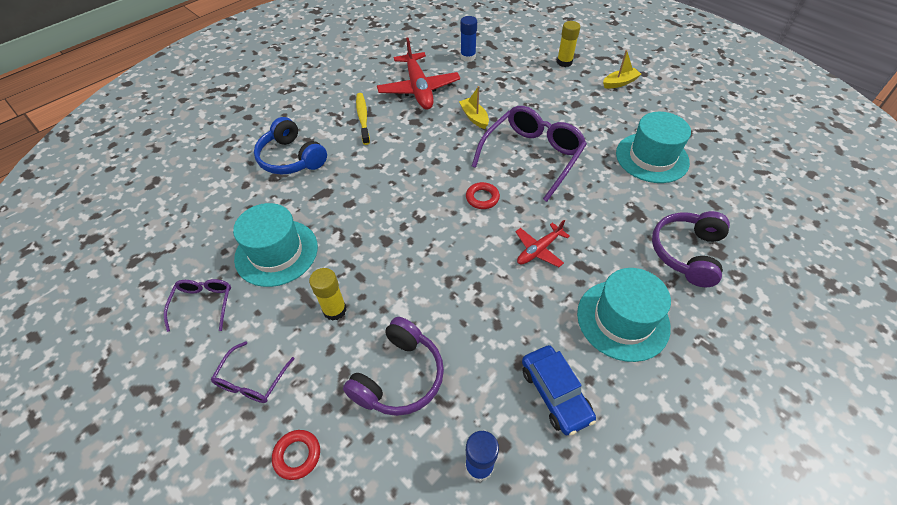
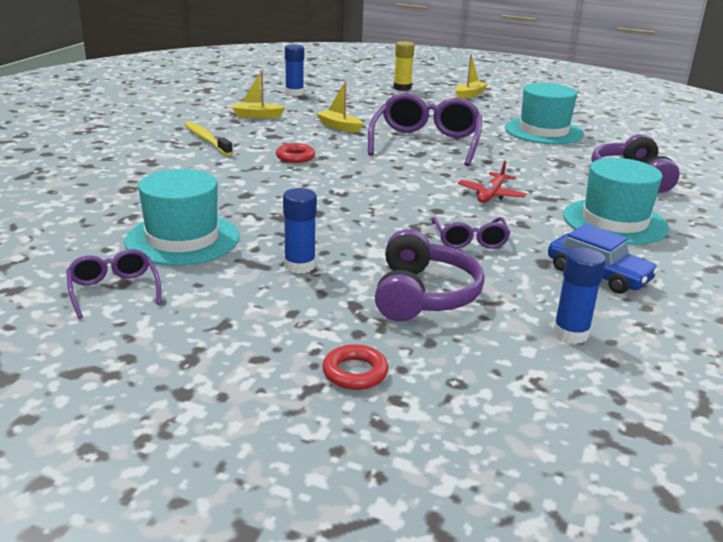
camera: 25 degrees left, 25 degrees down
(252, 381) = (240, 333): purple glasses -> purple glasses (470, 240)
(291, 158) = (138, 174): blue headphones -> none
(334, 310) = (299, 266): yellow glue stick -> blue glue stick
(419, 89) = (257, 116): red plane -> yellow boat
(482, 198) = (399, 172): red ring -> red ring (295, 157)

